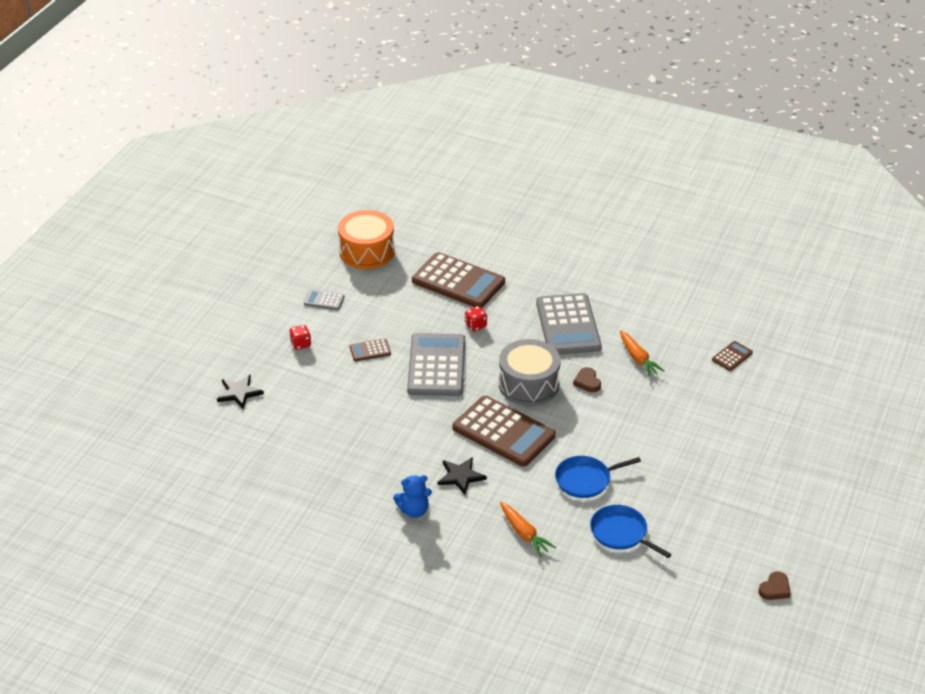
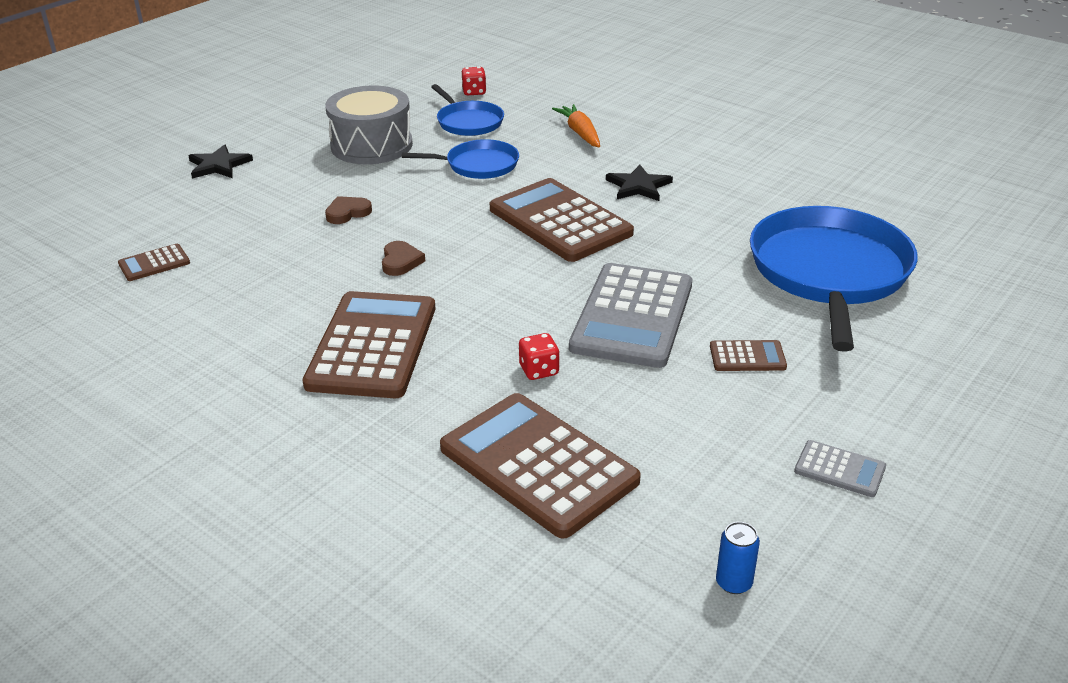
camera: 165 degrees left, 5 degrees down
(239, 393) = (984, 323): black star -> black star (218, 165)
(300, 344) = (882, 387): red dice -> red dice (474, 92)
(325, 416) = (829, 272): none -> blue pan
(366, 252) = (734, 583): orange drum -> blue can
(414, 510) = (709, 164): blue teddy bear -> none
(528, 385) = (493, 270): grey drum -> grey drum (371, 145)
(568, 325) = (373, 345): grey calculator -> brown calculator
(638, 359) = (298, 280): orange carrot -> none
(775, 589) = (344, 74): brown heart -> brown heart (347, 213)

